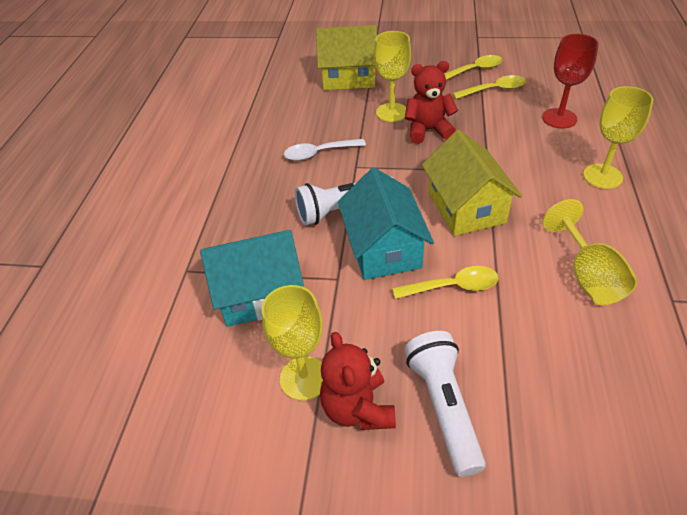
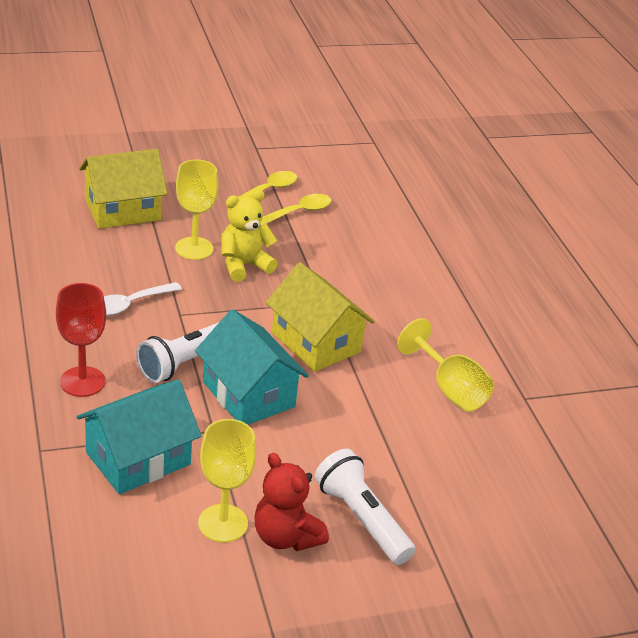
camera: 30 degrees left, 10 degrees down
(428, 130) = (244, 265): red teddy bear -> yellow teddy bear
(453, 286) = (331, 418): yellow spoon -> none
(559, 118) = (377, 238): red goblet -> red goblet (82, 382)
(602, 176) = (436, 294): yellow goblet -> none

